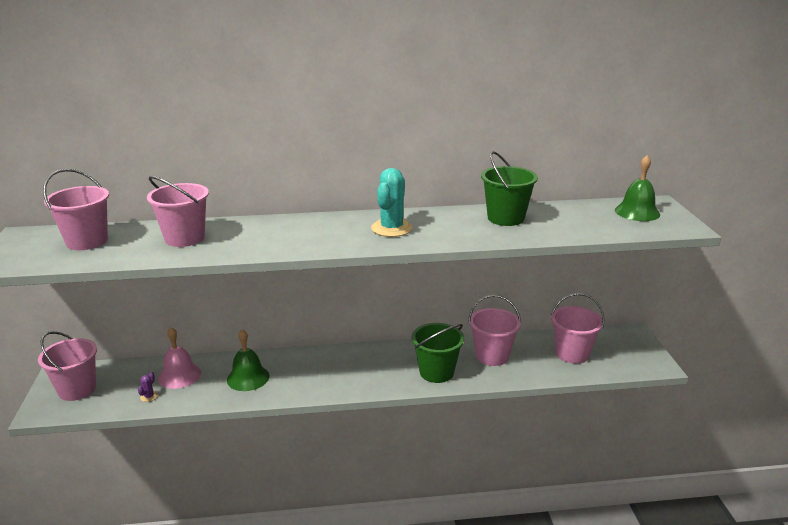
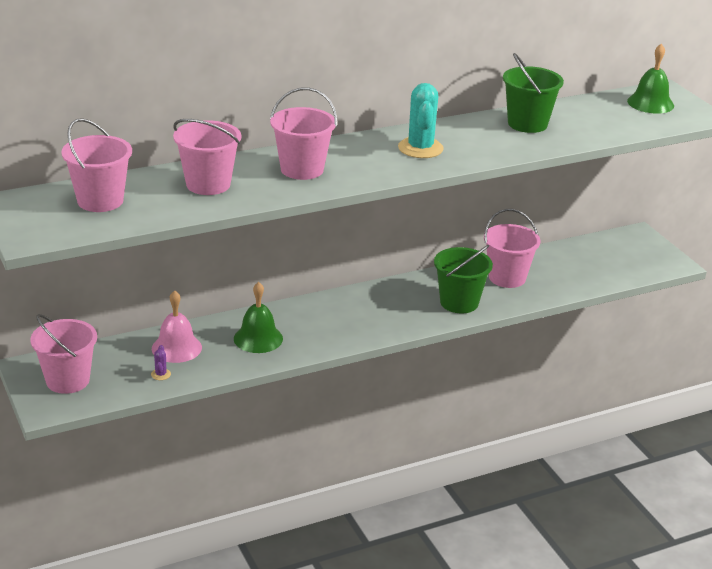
camera: 20 degrees left, 5 degrees up
(572, 353) = (587, 264): pink bucket -> pink bucket (302, 169)

